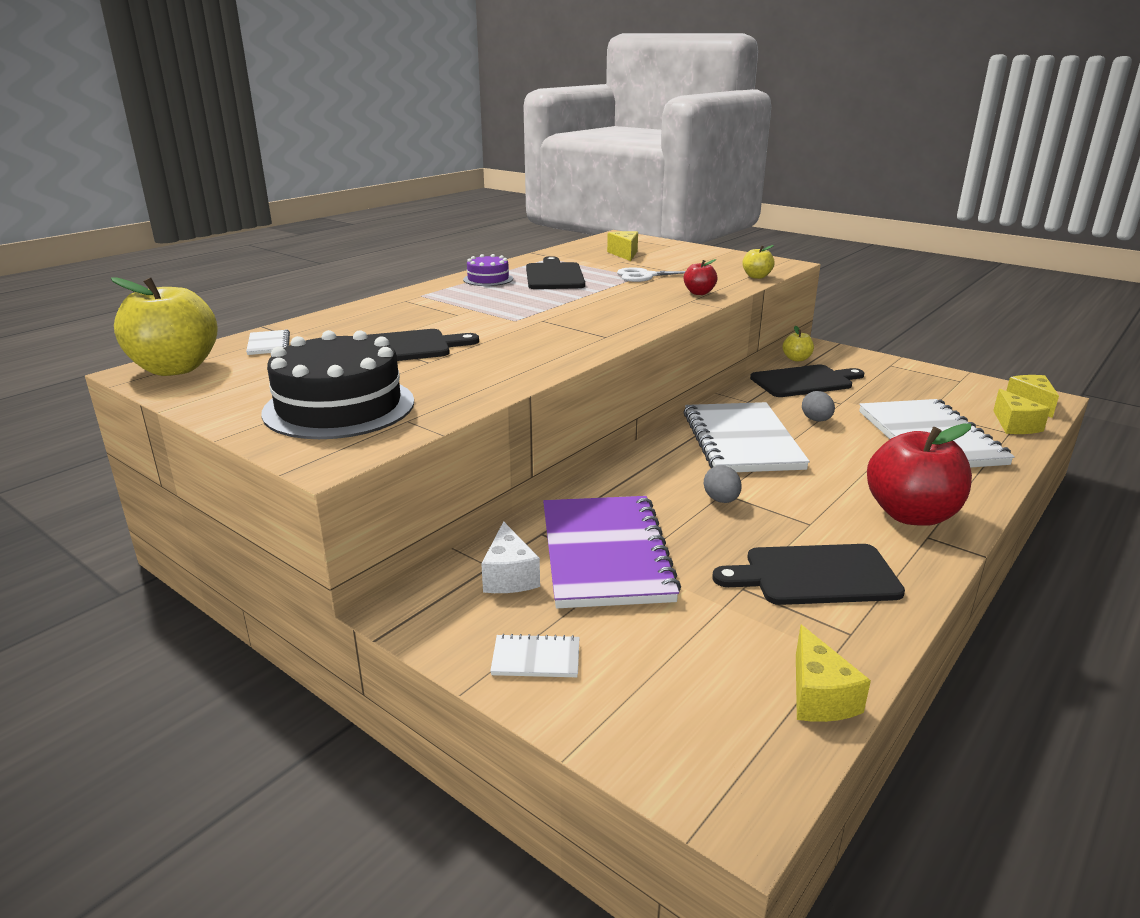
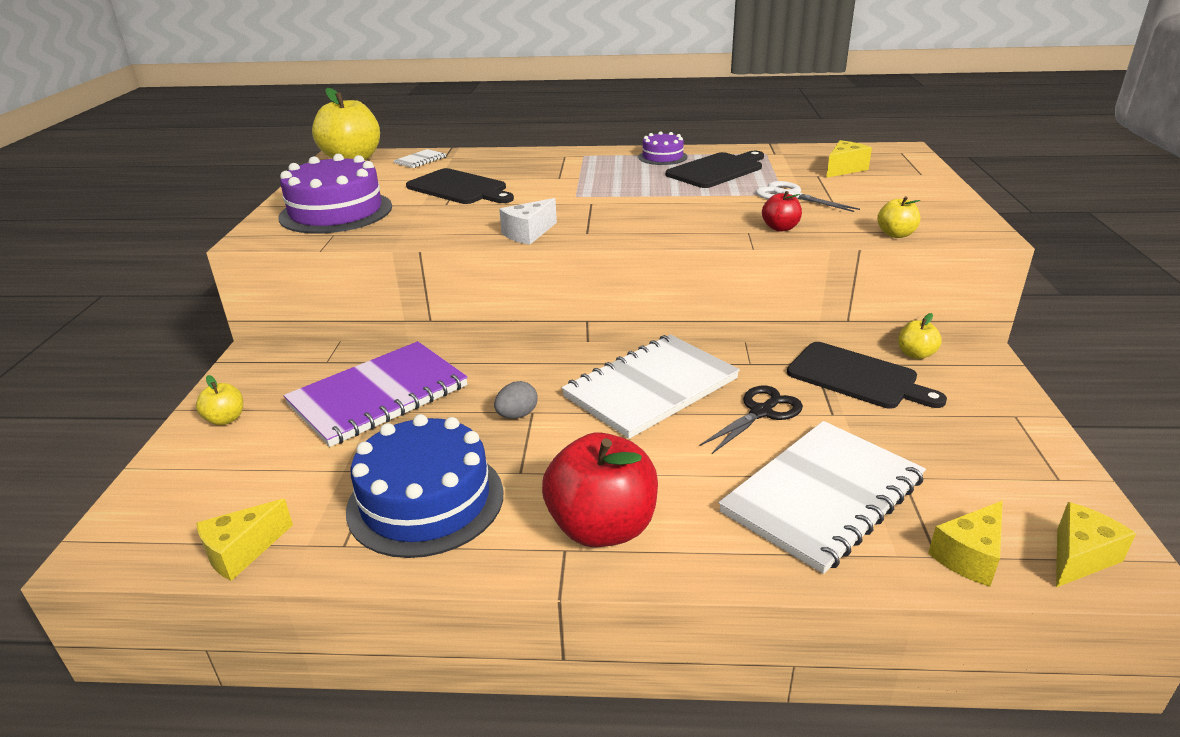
camera: 55 degrees right, 5 degrees up
(339, 407) = (336, 212): black cake -> purple cake
(509, 576) = (318, 373): white cheese -> white cheese (528, 233)
(536, 658) = (225, 419): white notebook -> yellow apple
(815, 575) = (425, 500): black cutting board -> blue cake
(816, 420) = (761, 412): grey egg -> black scissors

